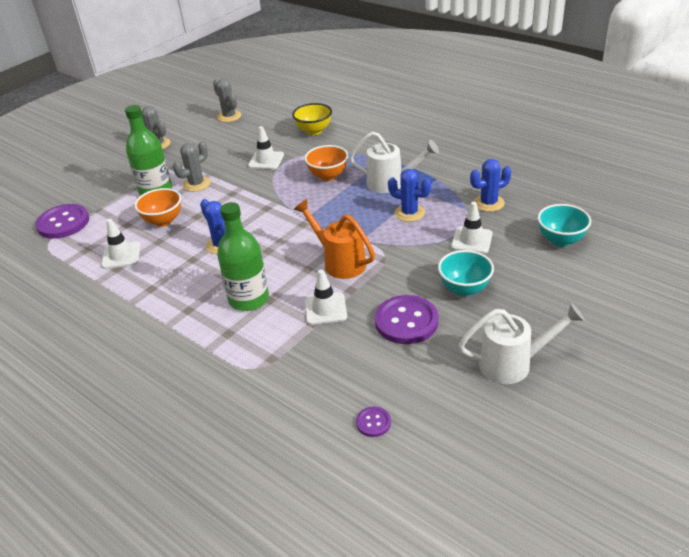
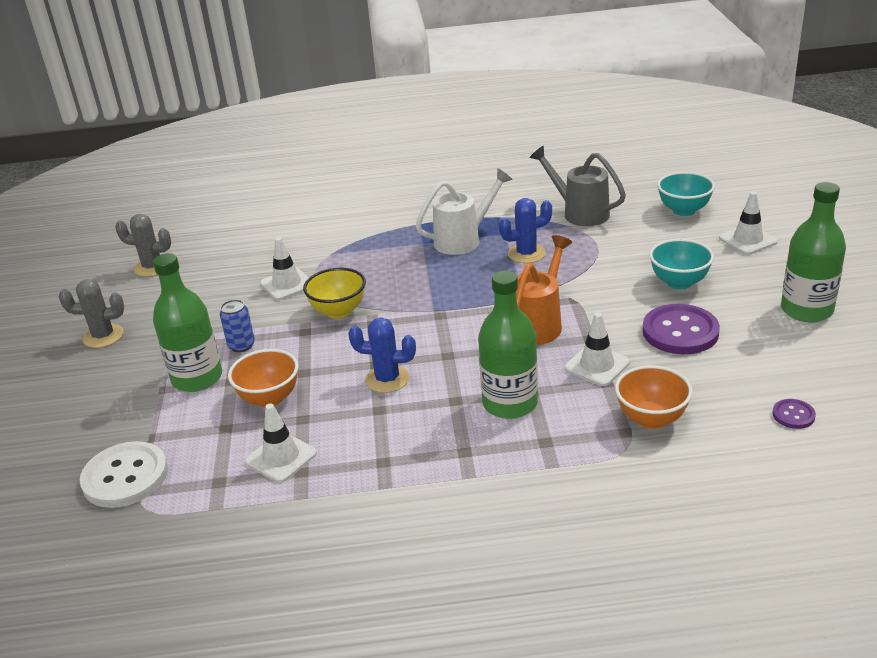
camera: 45 degrees left, 5 degrees down
(63, 223) = (125, 477): purple button -> white button
(196, 184) = (241, 345): grey cactus -> blue can
(314, 131) = (292, 235): yellow bowl -> yellow bowl (338, 311)
(328, 176) = (387, 264): orange bowl -> orange bowl (651, 419)
(340, 262) = (538, 324): orange watering can -> orange watering can turned 120 degrees clockwise
(471, 240) = (618, 246): white traffic cone -> white traffic cone (747, 240)
(488, 203) = (580, 213): blue cactus -> grey watering can
(512, 364) = (806, 310): white watering can -> green bottle

